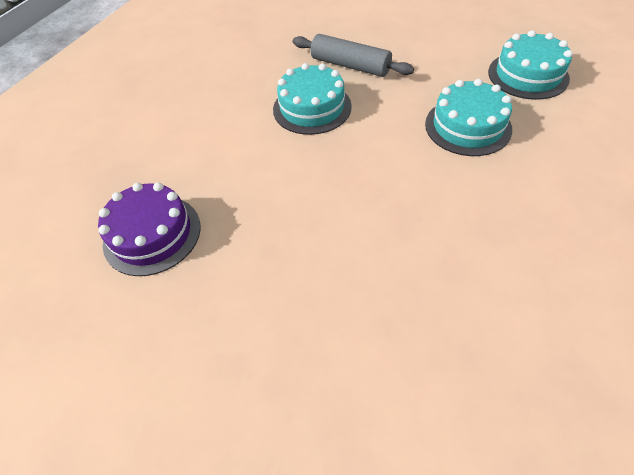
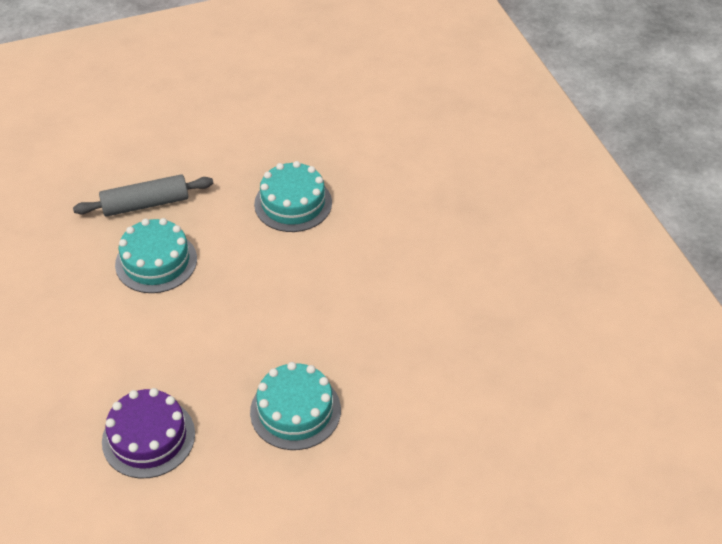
camera: 50 degrees left, 5 degrees down
(528, 75) = (297, 132): turquoise cake -> turquoise cake (295, 411)

